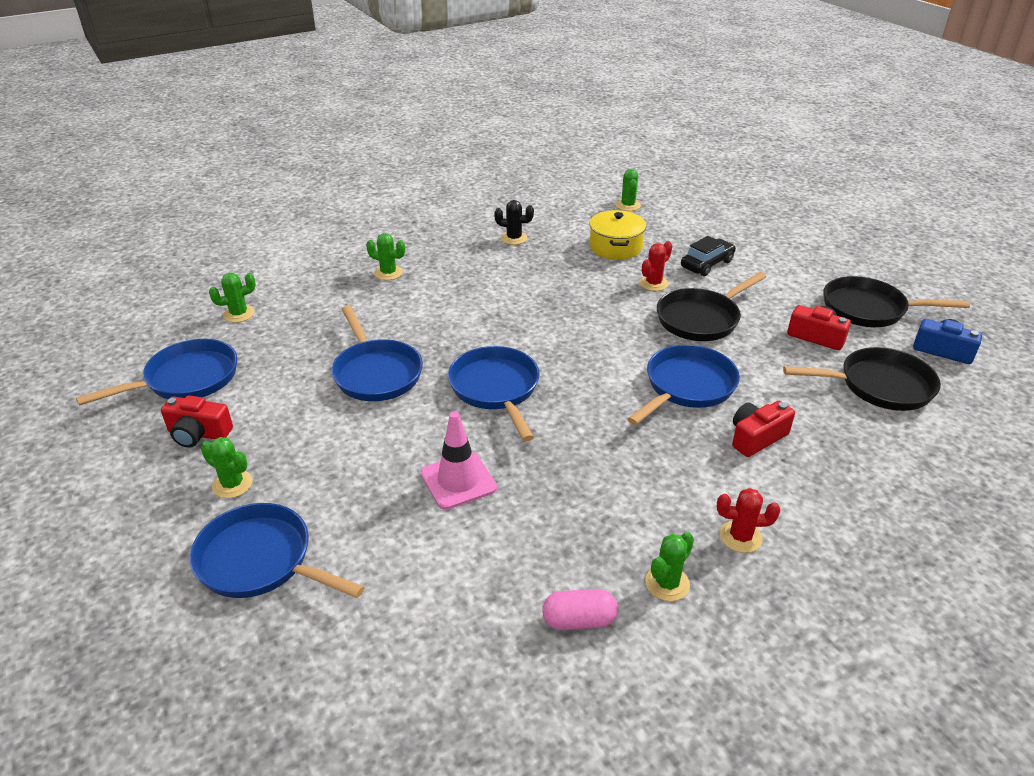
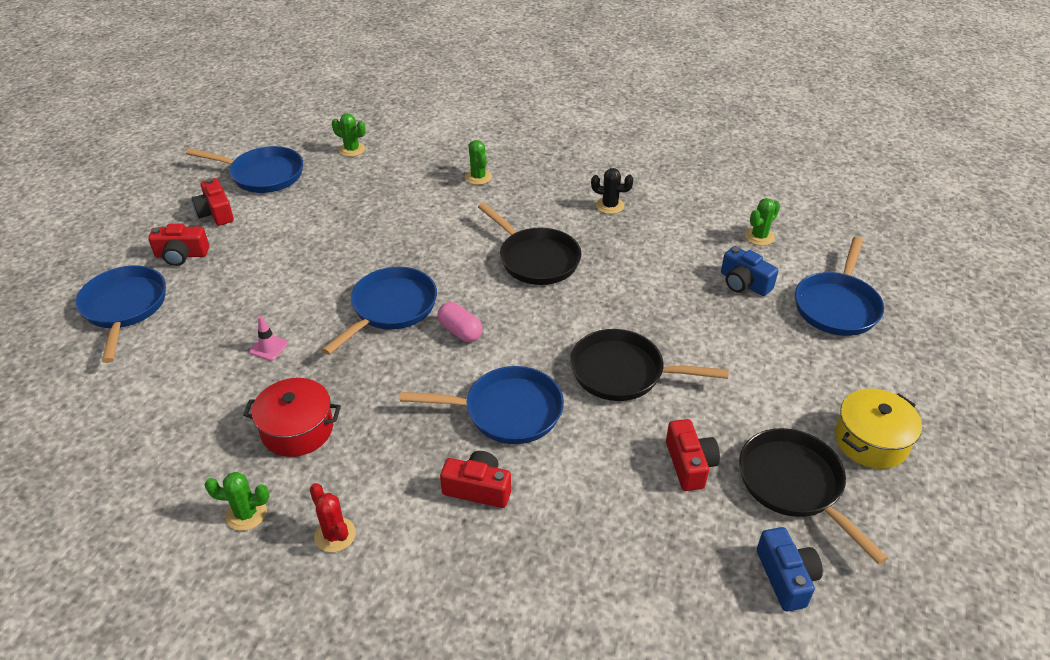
camera: 50 degrees right, 5 degrees up
(232, 484) = (181, 255): green cactus -> red camera
(376, 373) = (350, 243): blue pan -> blue pan (837, 306)
(458, 481) = (269, 347): pink traffic cone -> pink traffic cone, size x0.55
(514, 238) = (610, 206): black cactus -> black cactus turned 45 degrees counterclockwise
(579, 620) = (173, 483): pink capsule -> pink capsule (460, 331)
(590, 507) = (297, 429): none -> red pot
(615, 247) = (675, 265): yellow pot -> yellow pot (871, 441)
(653, 283) = (644, 316): red cactus -> none
(667, 233) = (744, 283): none -> blue camera
(707, 264) = (723, 333): black car -> none
(879, 386) = (655, 547): black pan -> black pan (536, 259)

